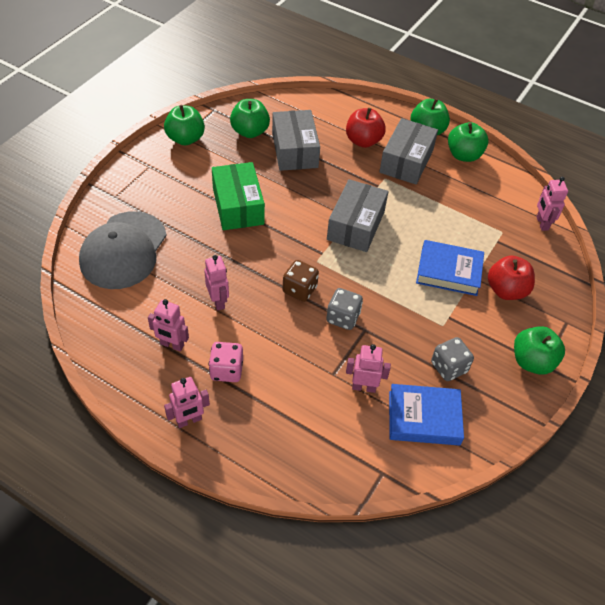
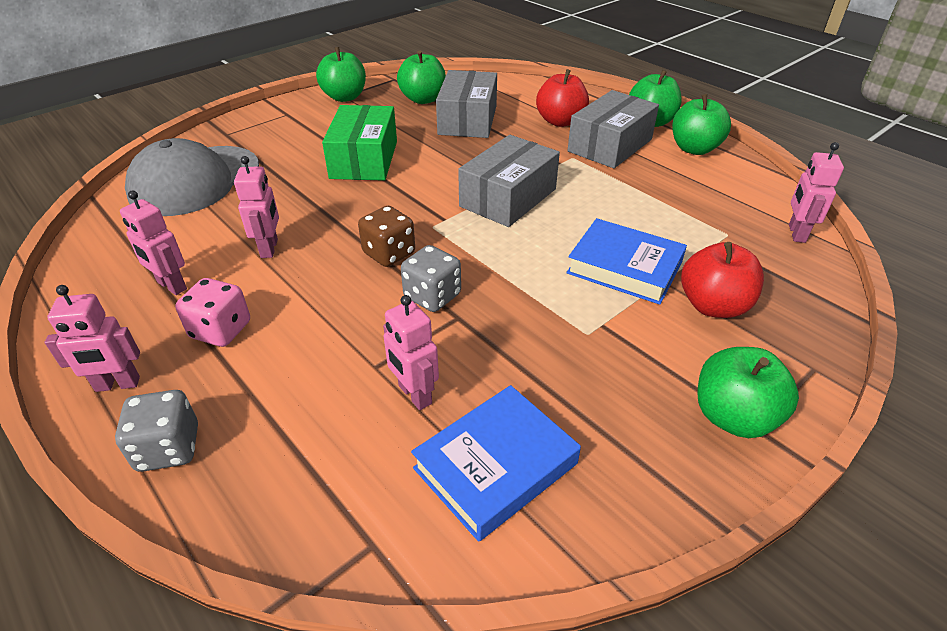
camera: 20 degrees right, 10 degrees down
(364, 387) = (414, 395): pink robot -> pink robot turned 150 degrees counterclockwise
(424, 418) = (495, 466): blue book -> blue book turned 60 degrees counterclockwise
(449, 367) = (574, 395): grey dice -> grey dice (169, 448)

